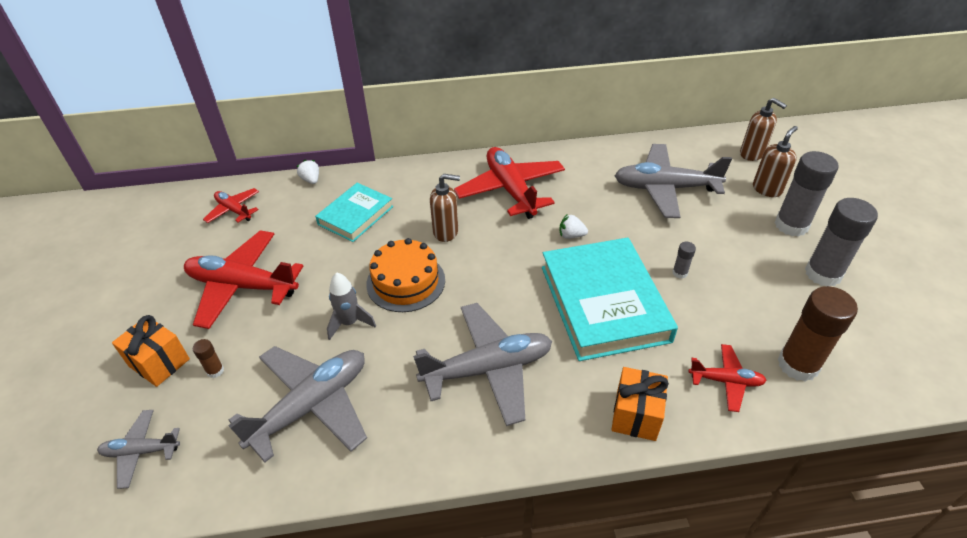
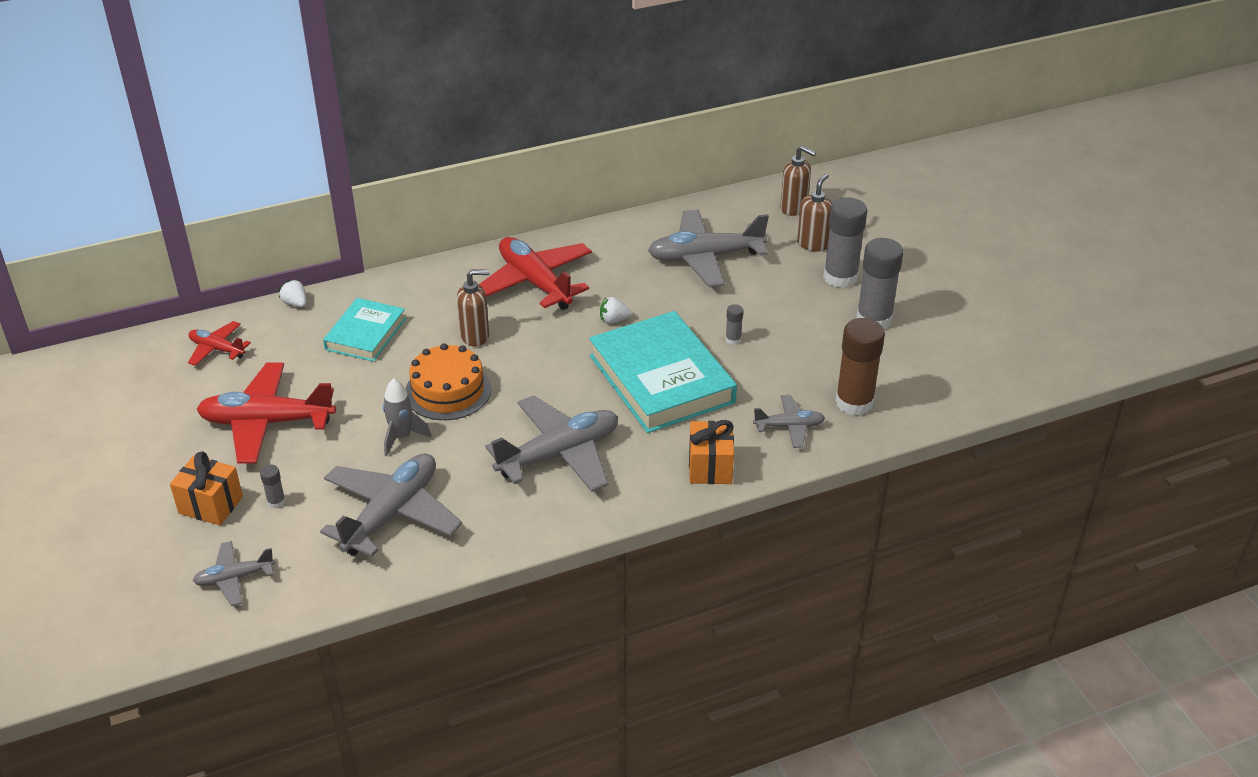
camera: 15 degrees left, 5 degrees down
(215, 371) = (276, 502): brown glue stick -> grey glue stick
(726, 381) = (789, 427): red plane -> grey plane

